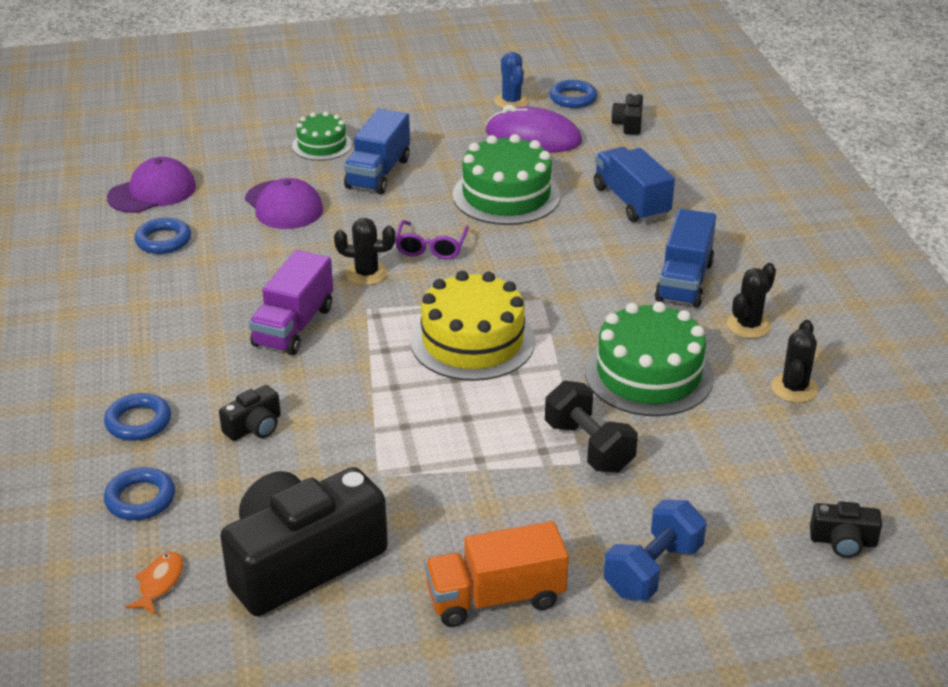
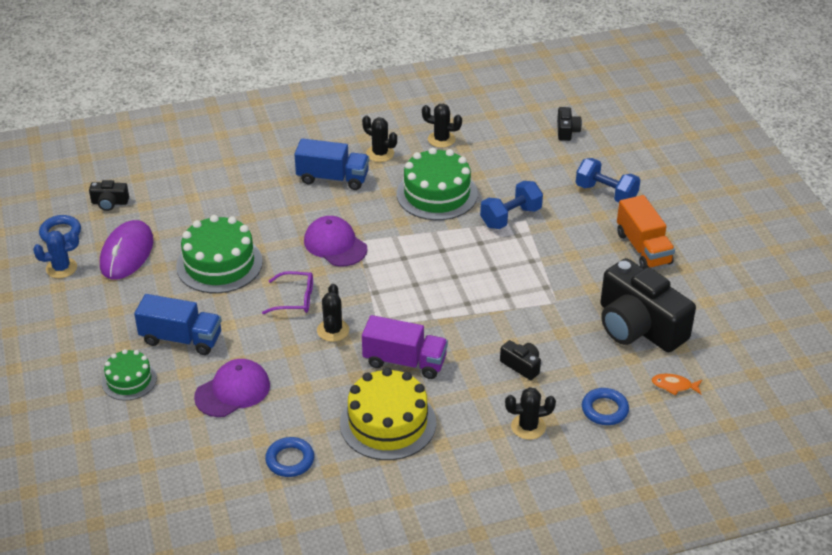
camera: 95 degrees left, 5 degrees up
(138, 422) = (528, 427): blue ring -> black cactus
(152, 192) = (208, 484): purple cap -> purple cap (335, 245)
(472, 341) = (412, 270): yellow cake -> yellow cake (388, 423)
(588, 447) = (510, 217): black dumbbell -> blue dumbbell
(631, 201) = (229, 201): blue truck -> none

